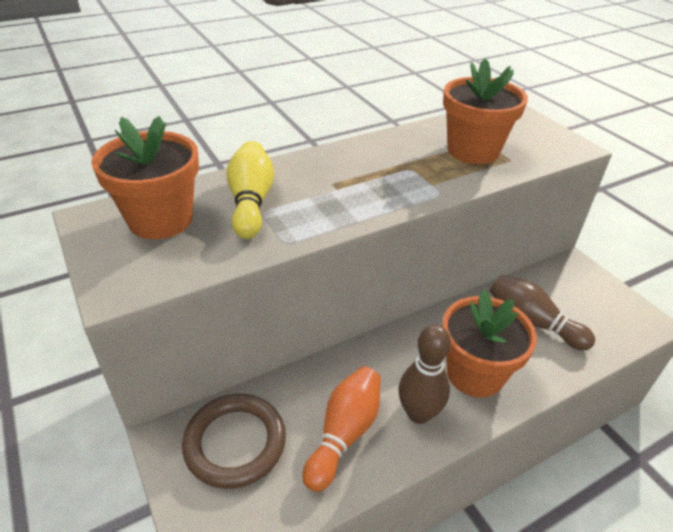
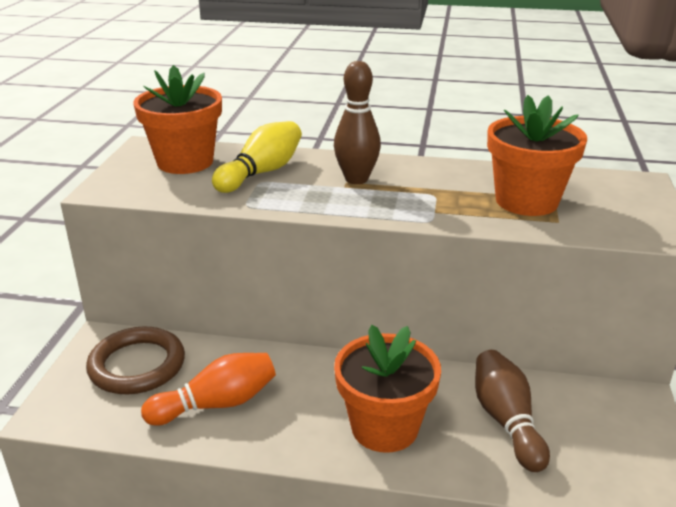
camera: 40 degrees right, 10 degrees down
(418, 413) = (293, 425): brown bowling pin -> brown bowling pin (356, 179)

